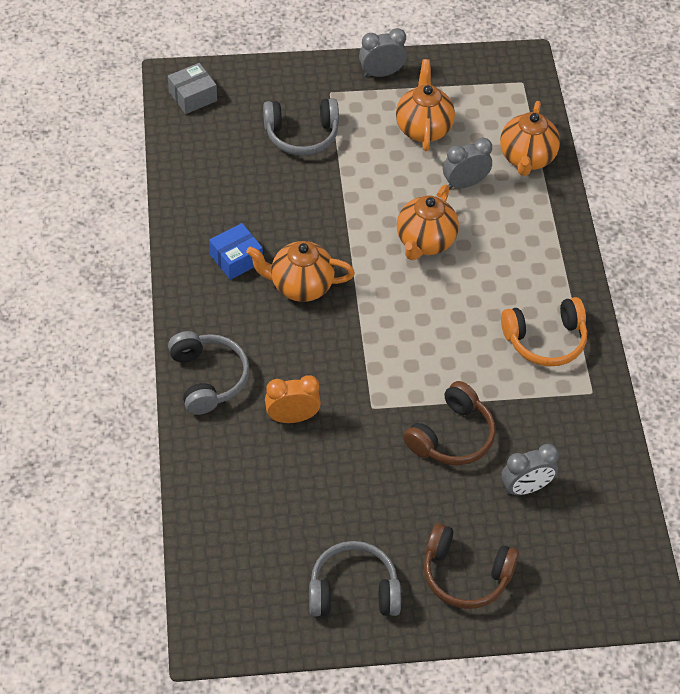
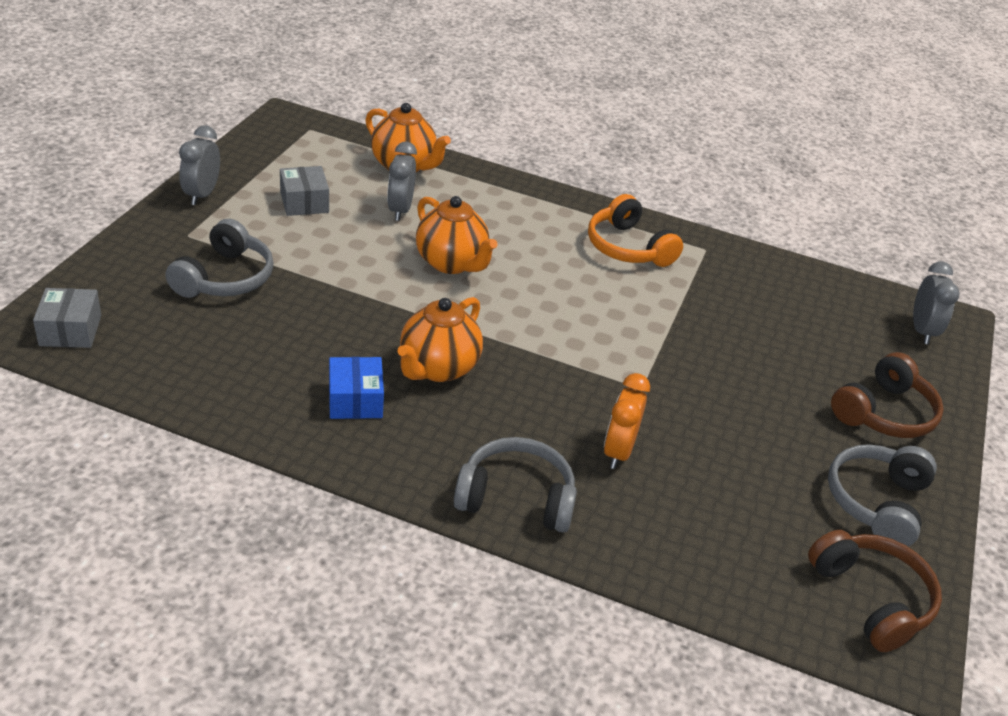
camera: 65 degrees left, 15 degrees down
(423, 128) = (304, 202): orange teapot -> grey box
(451, 436) = (709, 350): brown headphones -> brown headphones (871, 599)
(525, 488) = (795, 332): grey clock -> grey clock (922, 331)
(545, 340) = (628, 247): orange headphones -> orange headphones turned 135 degrees clockwise

